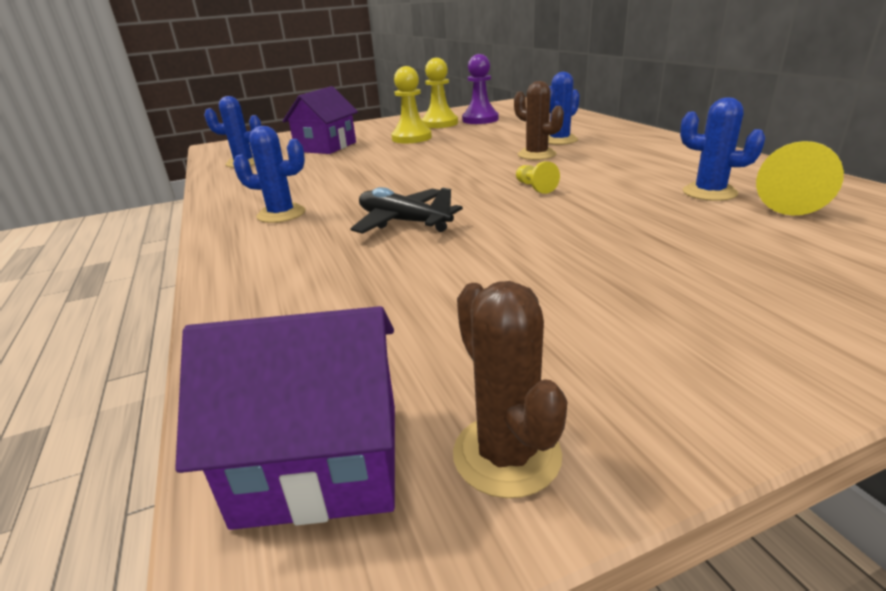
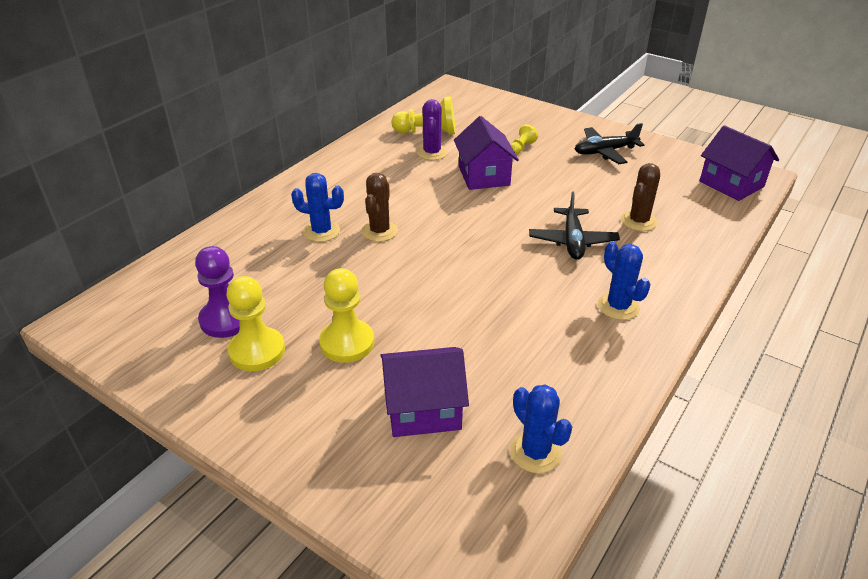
camera: 125 degrees left, 10 degrees up
(506, 455) = (687, 159): brown cactus -> brown cactus (638, 221)
(535, 187) = (466, 210): yellow pawn -> yellow pawn (521, 147)
(613, 209) = (484, 176): none -> purple house
(635, 333) = (605, 152): none -> black plane
(709, 192) = (432, 153): blue cactus -> purple cactus

